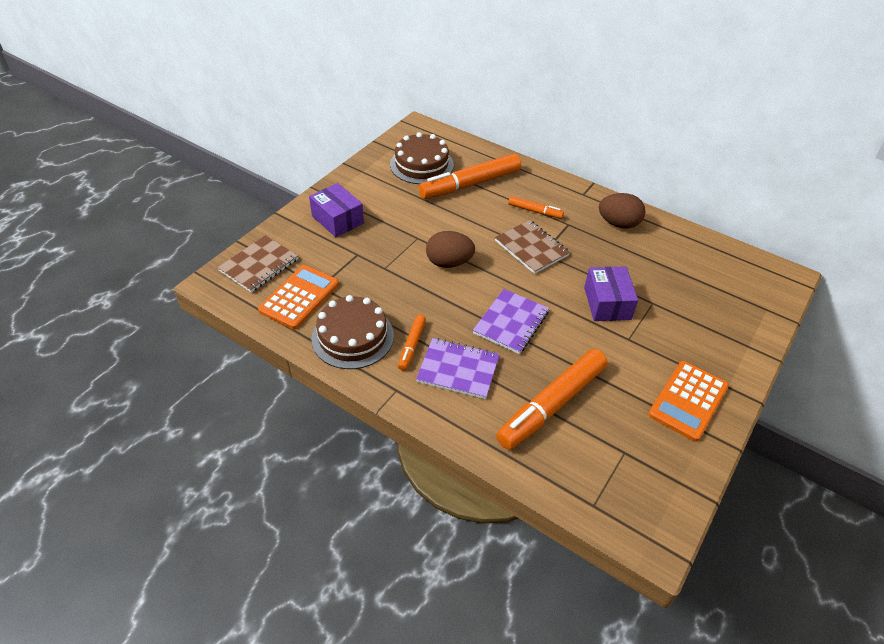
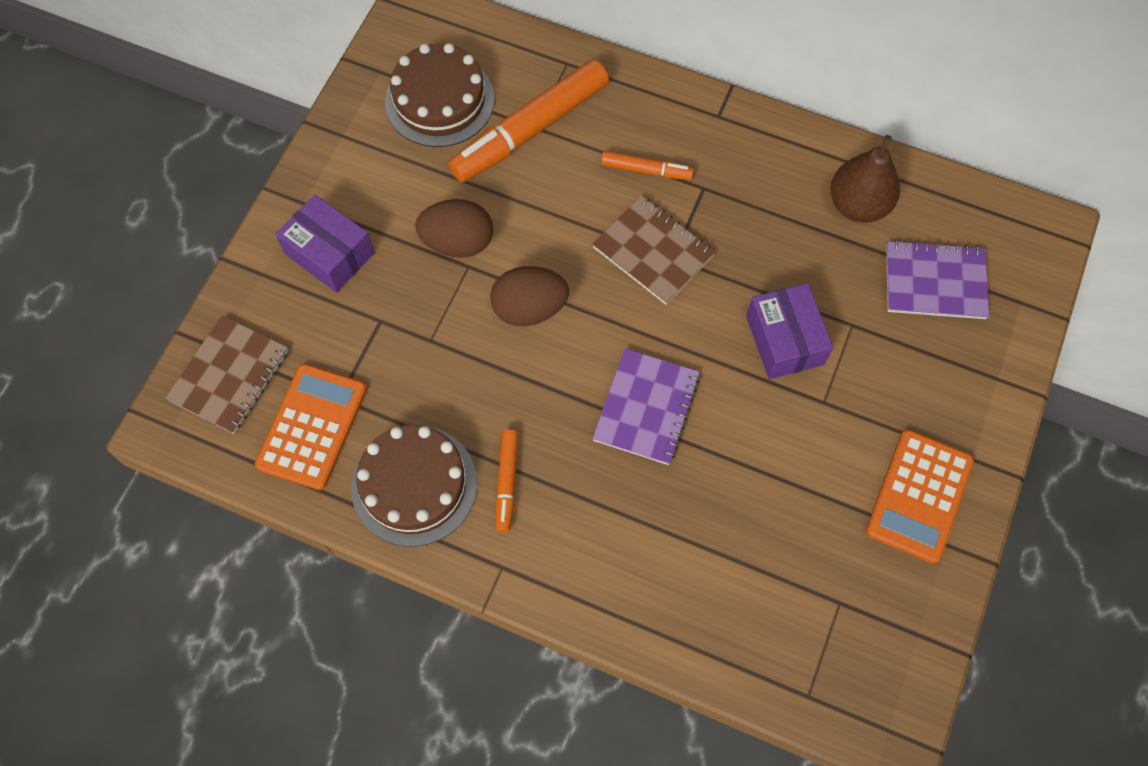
camera: 10 degrees left, 20 degrees up
(458, 369) = (584, 512): purple notebook -> purple notebook (935, 282)
(551, 404) = (728, 544): orange marker -> none
(618, 224) = (782, 171): brown egg -> brown egg (458, 242)
(663, 246) = (858, 205): none -> brown pear

